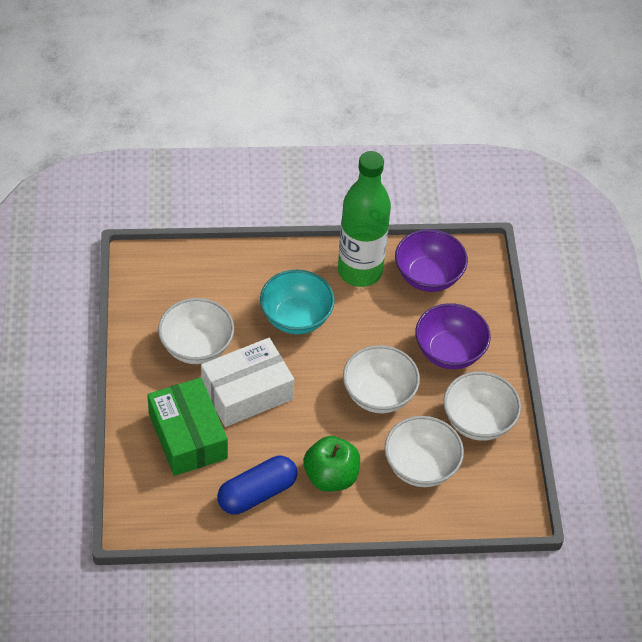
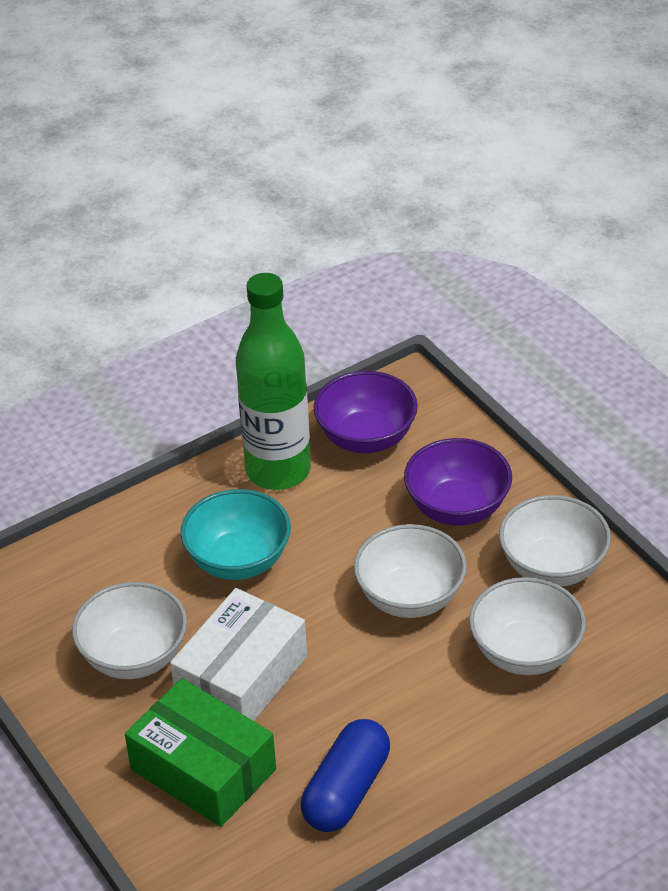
camera: 25 degrees left, 10 degrees down
(331, 476) = (424, 721): green apple -> none

